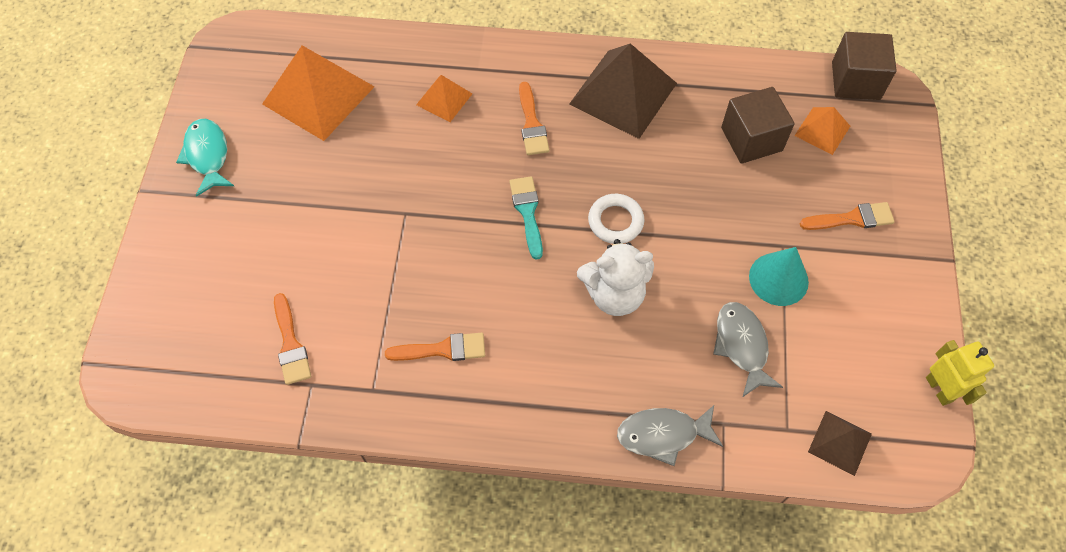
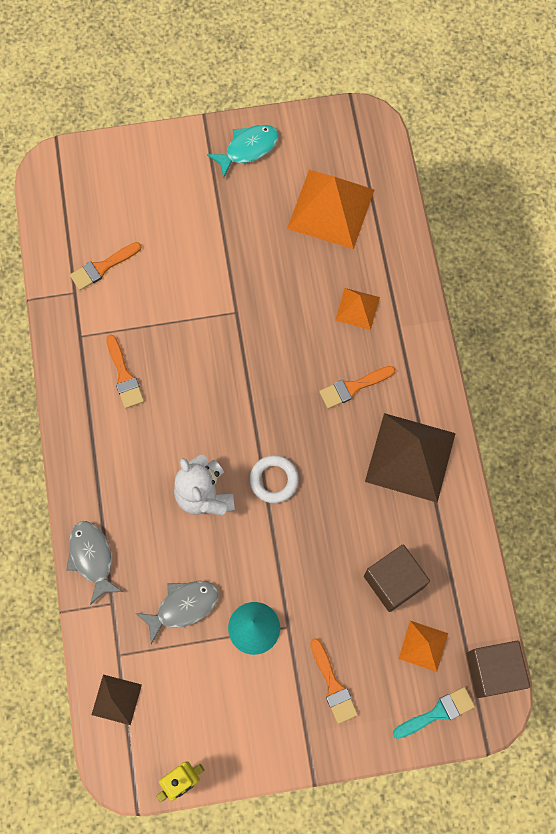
camera: 75 degrees right, 10 degrees up
(527, 212) = (263, 407): turquoise brush -> turquoise brush (437, 712)

